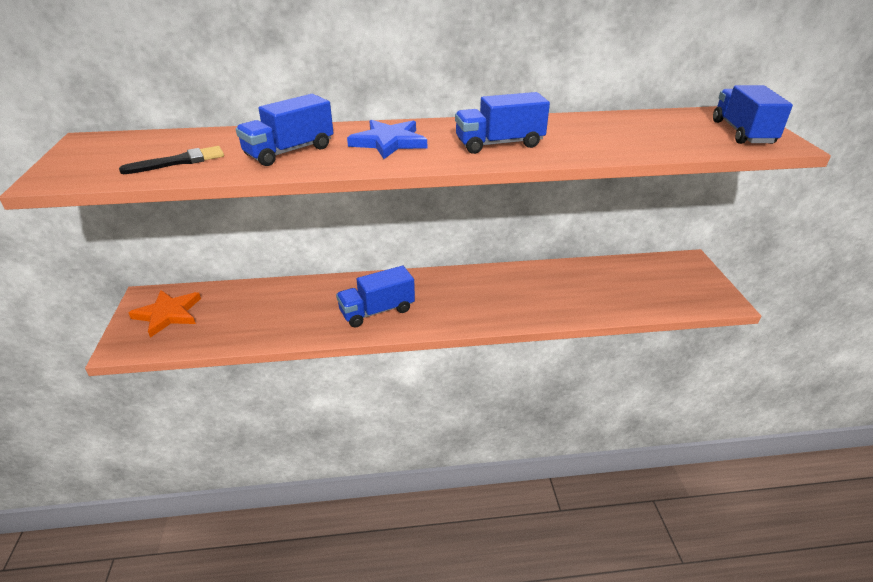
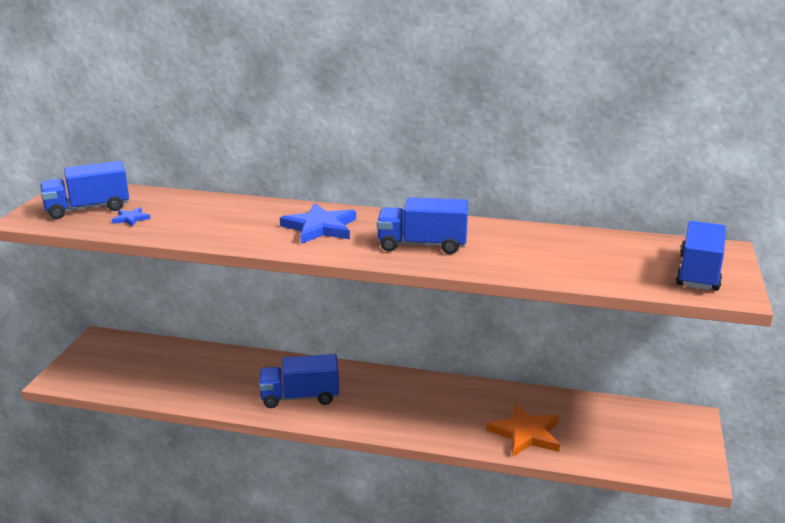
camera: 20 degrees right, 10 degrees down
(168, 314) = (110, 358): orange star -> orange star (526, 434)
(179, 161) = (131, 219): black brush -> blue star
(289, 151) = (226, 223): blue truck -> blue truck (88, 209)

